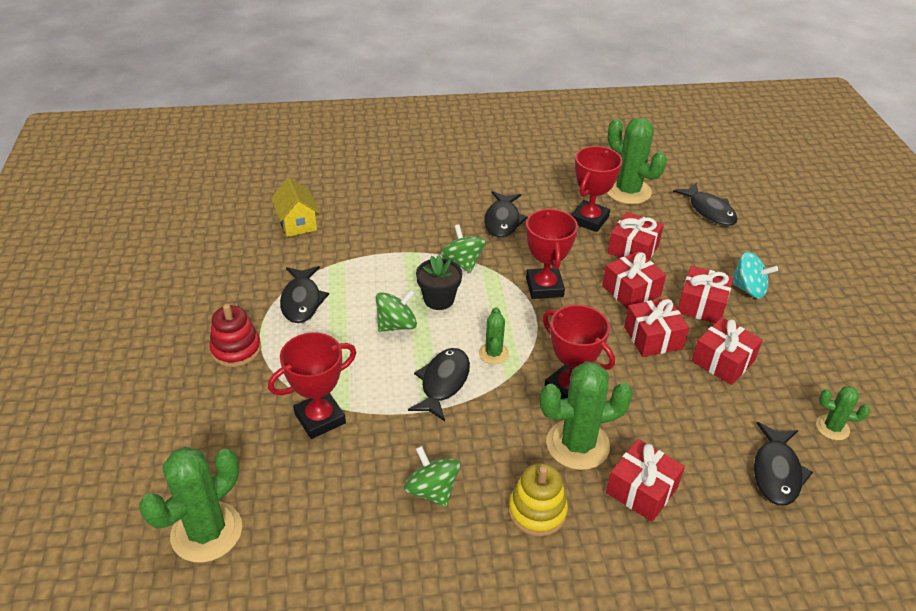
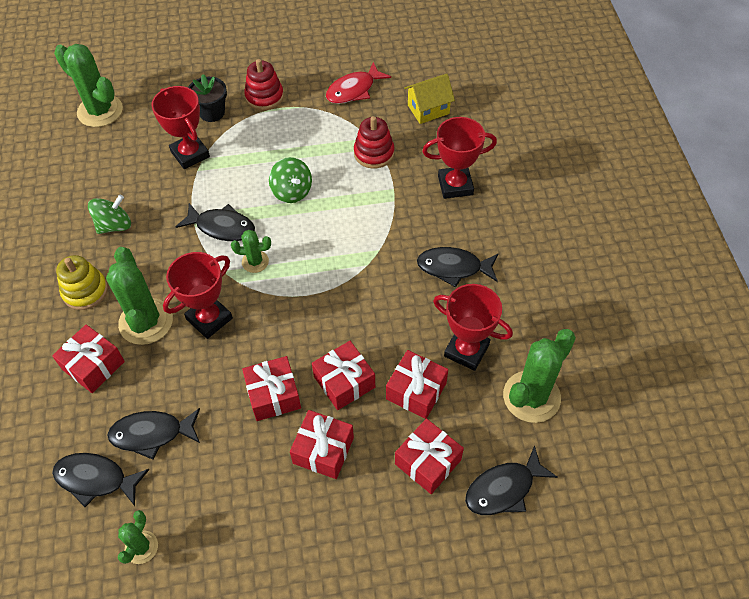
camera: 90 degrees right, 15 degrees up
(250, 274) = (354, 90): none -> red fish
(302, 301) = (321, 127): black fish -> black fish (152, 434)
(352, 263) = (374, 153): none -> red stacking toy
(439, 299) = (326, 219): black flower pot -> black flower pot (212, 112)
(463, 262) = (381, 235): green spinning top -> none
(544, 287) = (347, 303): red trophy -> red trophy (455, 185)
(723, 361) = (238, 457): red gift -> red gift (428, 462)
(748, 289) = (352, 507): turquoise spinning top -> none

